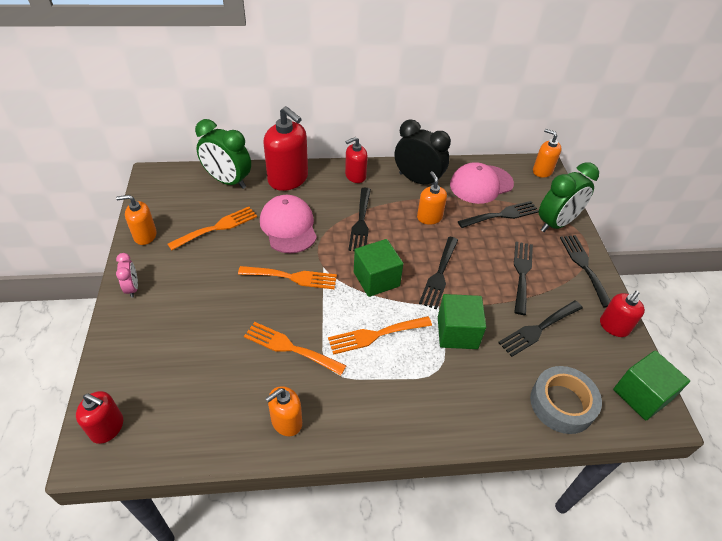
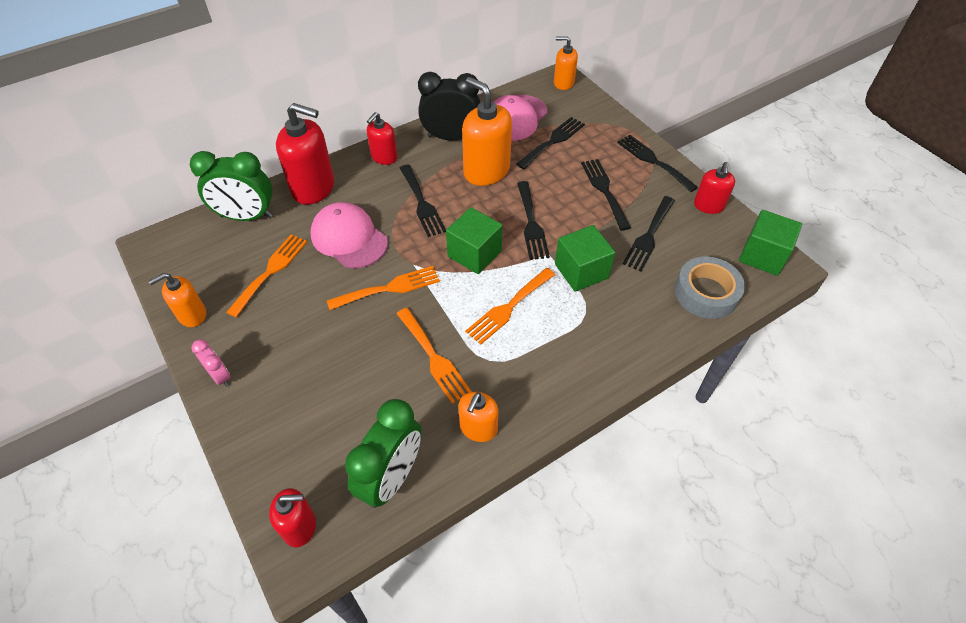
camera: 25 degrees left, 5 degrees up
(290, 347) = (434, 358): orange fork -> orange fork turned 120 degrees counterclockwise
(429, 217) = (486, 171): orange soap dispenser -> orange soap dispenser, size x1.75
(556, 223) = (606, 130): green clock -> green clock (392, 477)

